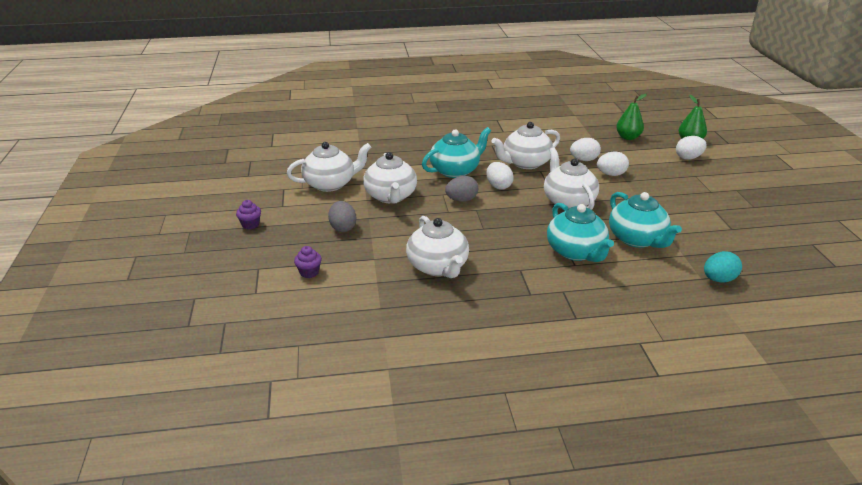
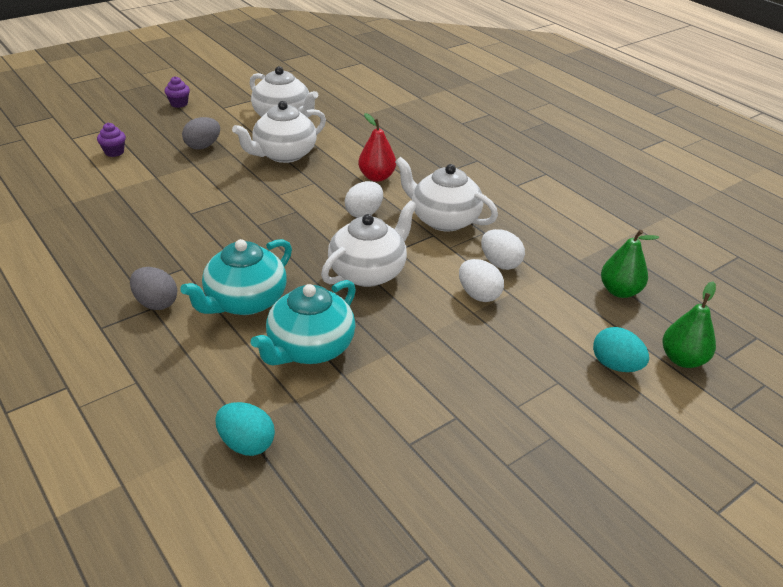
camera: 60 degrees right, 5 degrees up
(438, 267) = (159, 215): white teapot -> none
(455, 170) = (377, 177): turquoise teapot -> red pear
(461, 200) = (310, 197): grey egg -> grey egg (156, 303)
(688, 158) = (615, 365): white egg -> turquoise egg

